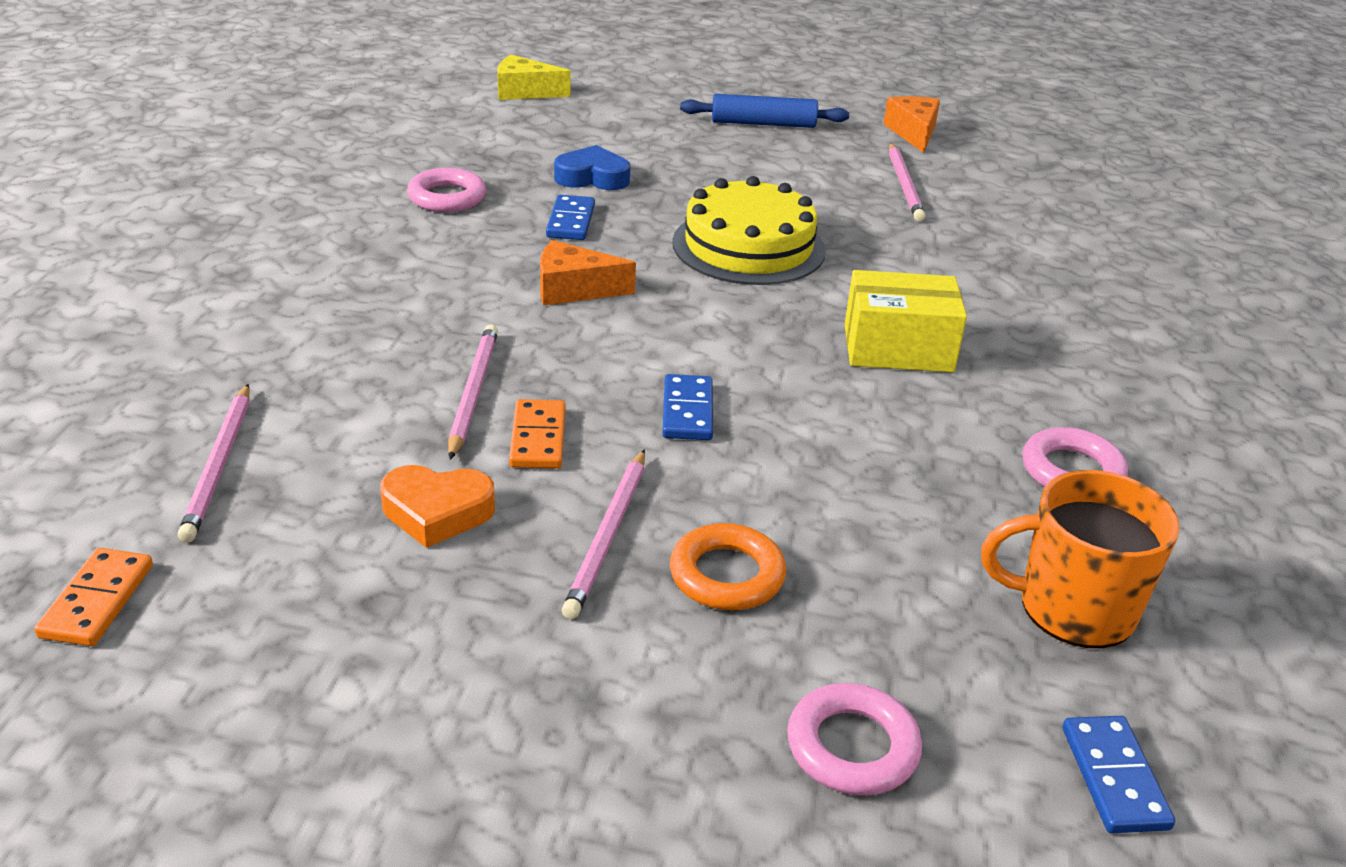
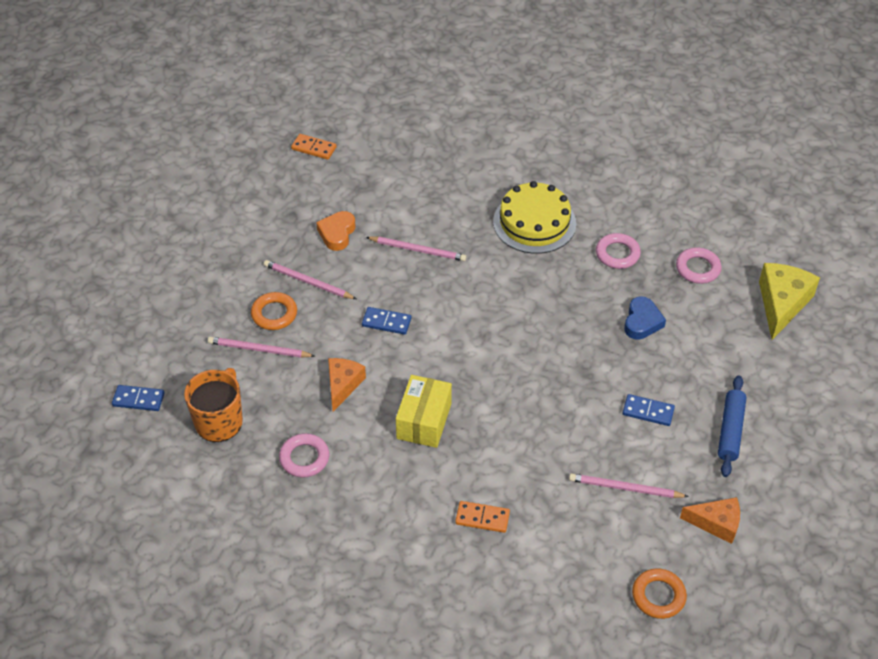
camera: 105 degrees right, 15 degrees up
(219, 465) = (383, 174): pink pencil -> pink pencil (259, 349)
(524, 92) = (781, 304): yellow cheese -> yellow cheese, size x1.53
(538, 438) = (378, 268): orange domino -> orange domino (482, 518)
(571, 221) = (583, 304): blue domino -> blue domino (648, 411)
(573, 289) = (505, 296): orange cheese -> orange cheese (343, 385)
(748, 246) = (545, 381): yellow cake -> yellow cake (534, 222)
(852, 747) = (179, 330): pink ring -> pink ring (698, 268)
(1047, 164) = (658, 596): none -> orange ring

